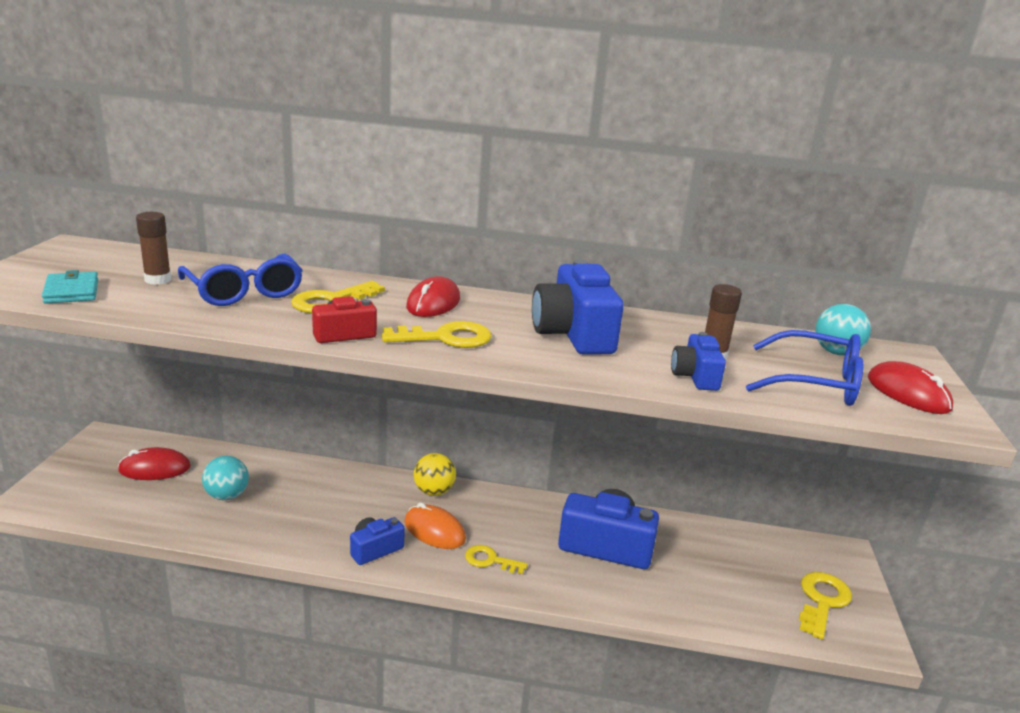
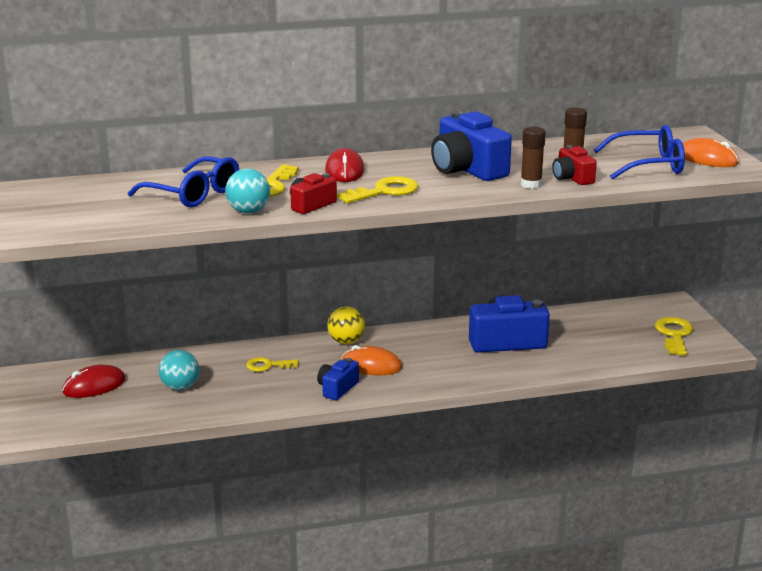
camera: 20 degrees left, 0 degrees up
(72, 291) = (60, 223): turquoise wallet -> none
(158, 280) = (111, 200): brown glue stick -> brown glue stick (531, 184)
(490, 560) = (430, 372): yellow key -> yellow key (268, 365)
(695, 376) = (572, 178): blue camera -> red camera
(836, 352) = (647, 143): turquoise ball -> turquoise ball (248, 211)
(908, 393) = (707, 159): red mouse -> orange mouse

